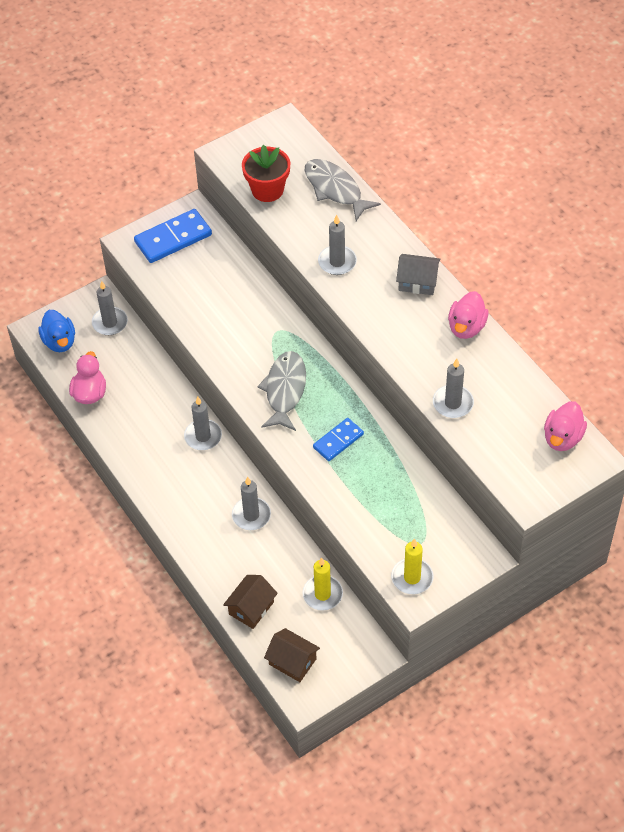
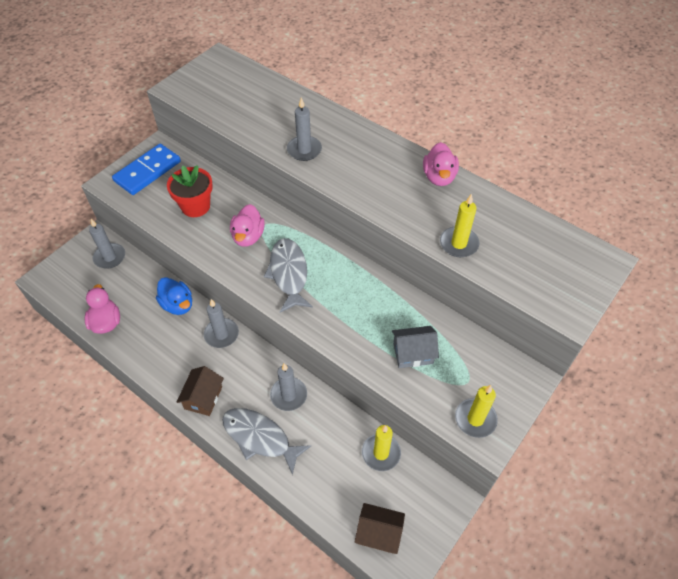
camera: 20 degrees left, 0 degrees up
(59, 342) = (67, 284): blue duck -> blue duck (178, 305)
(251, 608) = (319, 488): brown house -> brown house (203, 397)
(267, 190) = (222, 107): red flower pot -> red flower pot (195, 206)
(335, 189) = (280, 95): grey fish -> grey fish (260, 438)
(338, 441) = (353, 306): blue domino -> none
(417, 282) = (380, 150): grey house -> grey house (413, 353)
(453, 403) = (458, 244): grey candle -> yellow candle
(562, 438) = (569, 250): pink duck -> pink duck (248, 236)

